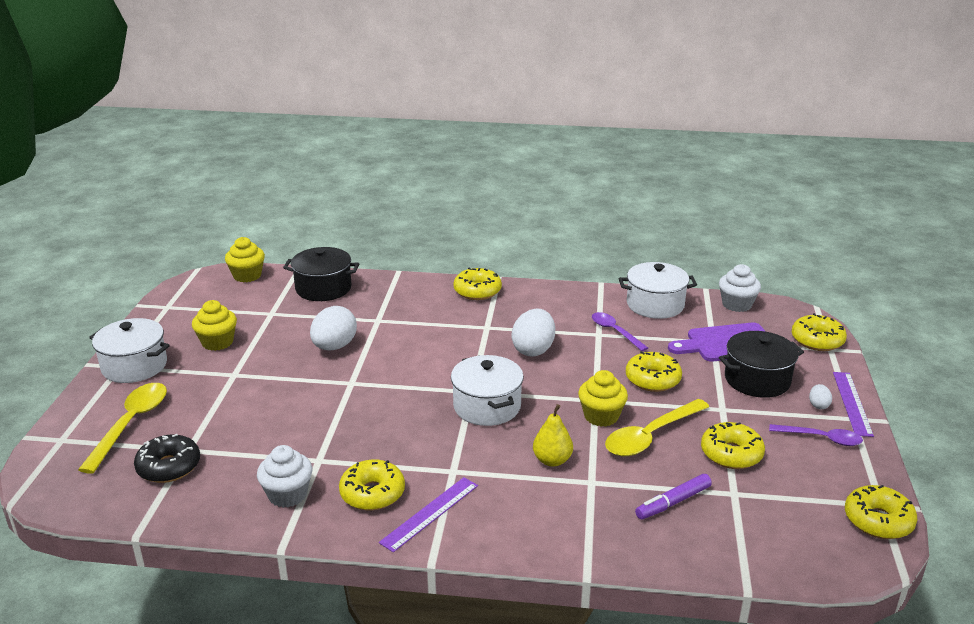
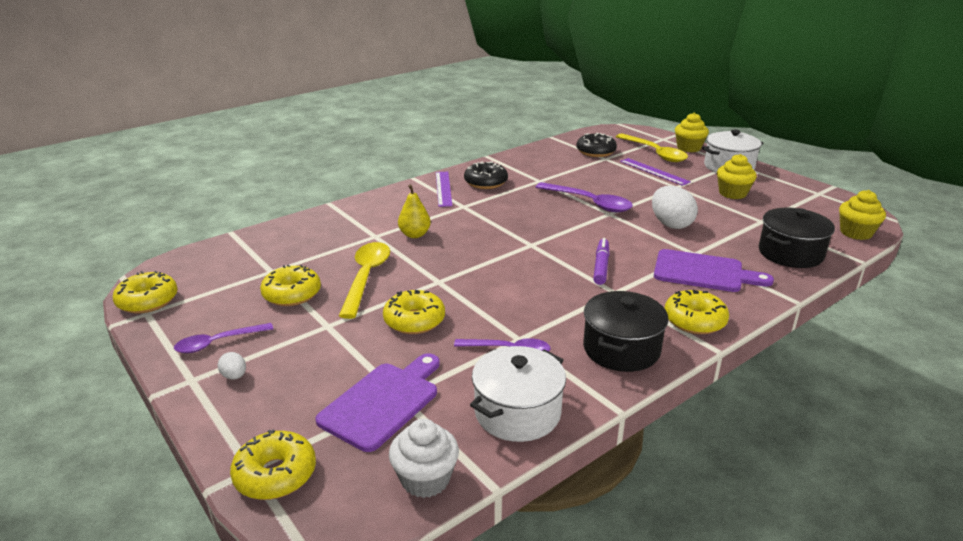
camera: 135 degrees right, 0 degrees up
(287, 494) = (523, 166): white cupcake -> none
(340, 403) = (589, 203): none -> purple spoon
(372, 493) = (486, 182): yellow donut -> black donut
(404, 308) = (703, 272): none -> purple cutting board
(487, 406) = (504, 241): white pot -> none
(533, 350) = (545, 294): white egg -> none
(601, 416) = (419, 273): yellow cupcake -> yellow cupcake (689, 148)
(673, 502) = (310, 248): purple marker -> purple marker (601, 266)
(757, 380) = (316, 372): black pot -> black pot (621, 349)
(852, 403) = (197, 397): purple ruler -> purple ruler (654, 171)

